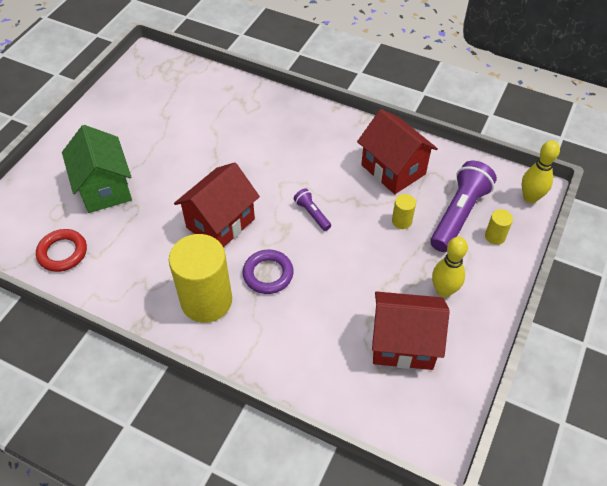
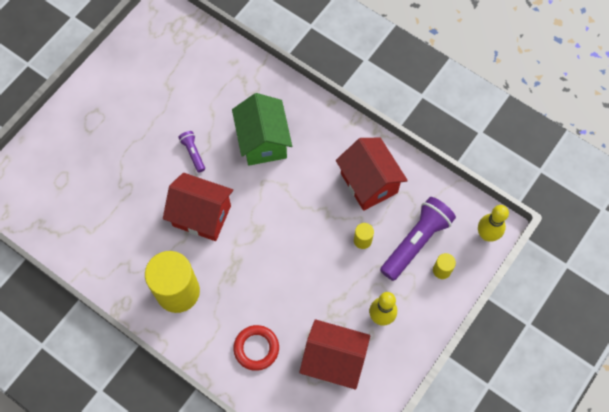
camera: 10 degrees right, 15 degrees up
(62, 253) = (62, 223): red ring -> red ring (256, 348)
(104, 188) = (105, 161): green house -> green house (263, 141)
(220, 223) = (202, 216): red house -> red house turned 60 degrees clockwise
(268, 274) = (234, 274): purple ring -> none
(312, 214) = (284, 219): purple flashlight -> purple flashlight (193, 153)

